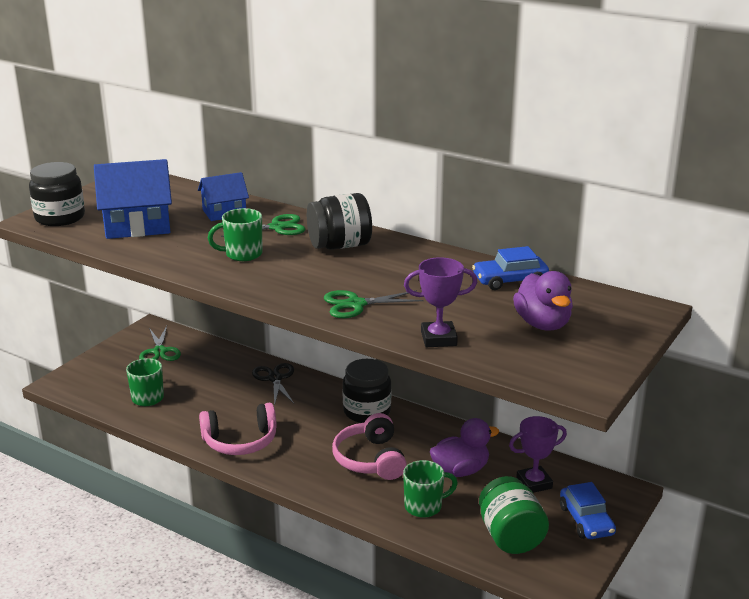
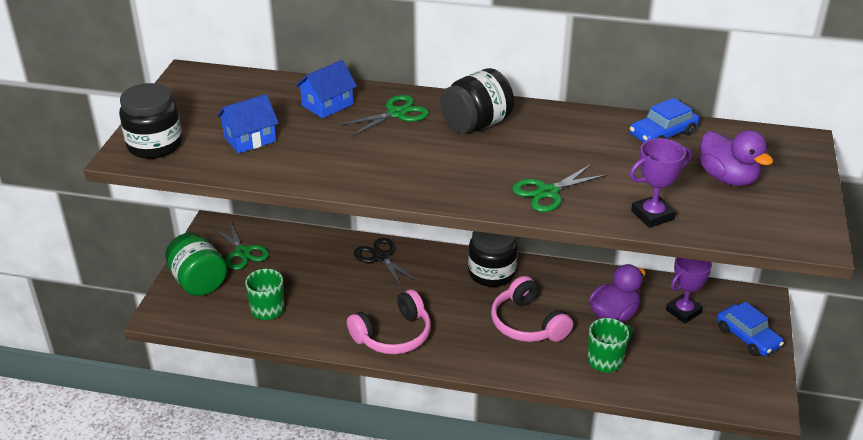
camera: 20 degrees left, 10 degrees up
(137, 225) = (250, 139): blue house -> blue house, size x0.61
(242, 254) = (389, 154): green mug -> none
(510, 537) = (696, 370): green jar -> green jar (198, 282)

